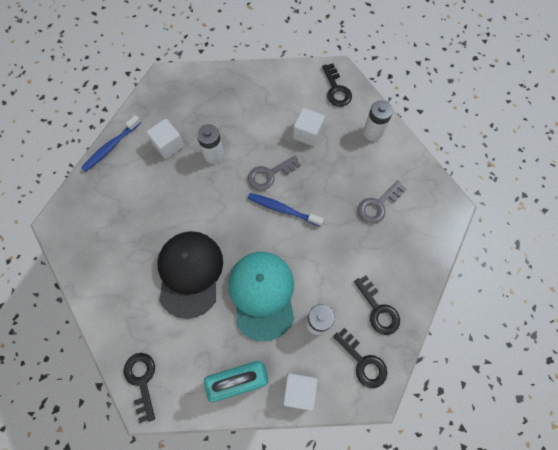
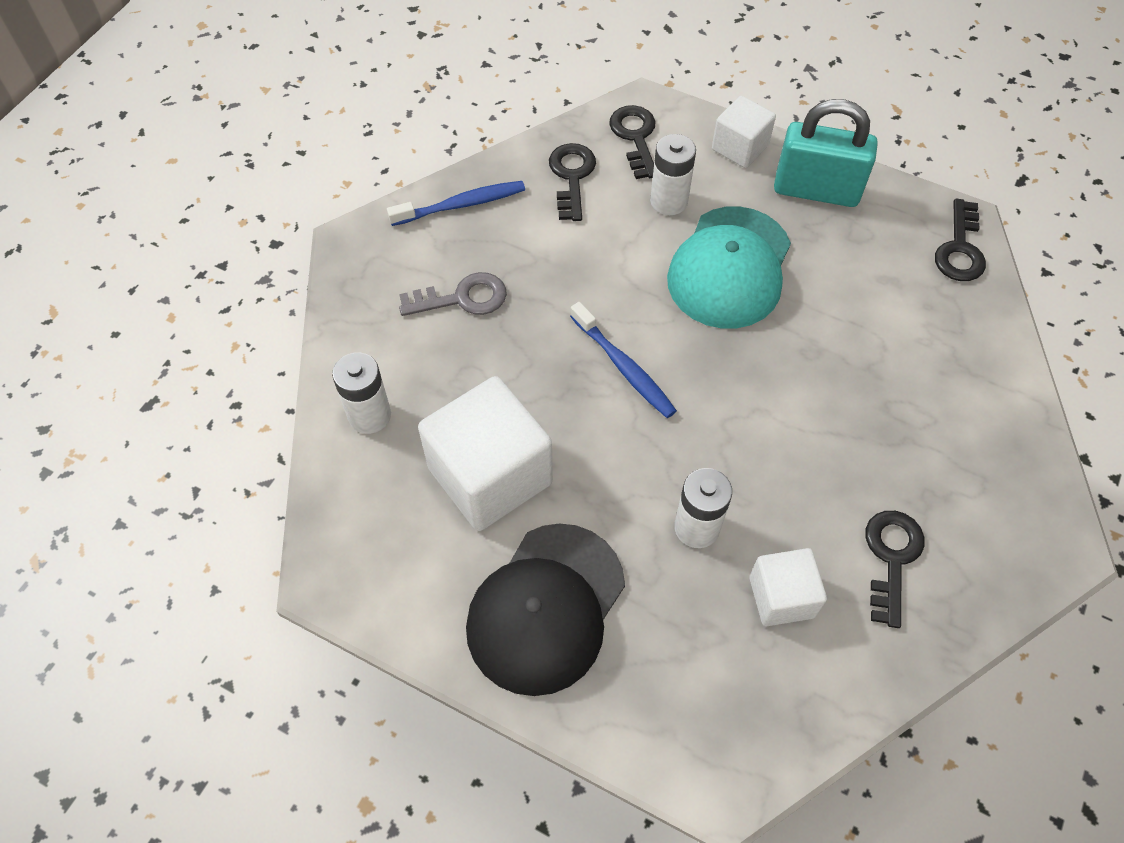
camera: 150 degrees left, 10 degrees down
(111, 147) = (910, 658): blue toothbrush -> blue toothbrush (461, 205)
(190, 273) = (833, 347): black cap -> black cap (546, 608)
(269, 175) = (611, 436): grey key -> none
(307, 133) = (490, 475): white cube -> white cube, size x1.79
(336, 89) = (366, 537): black key -> black key (891, 558)

